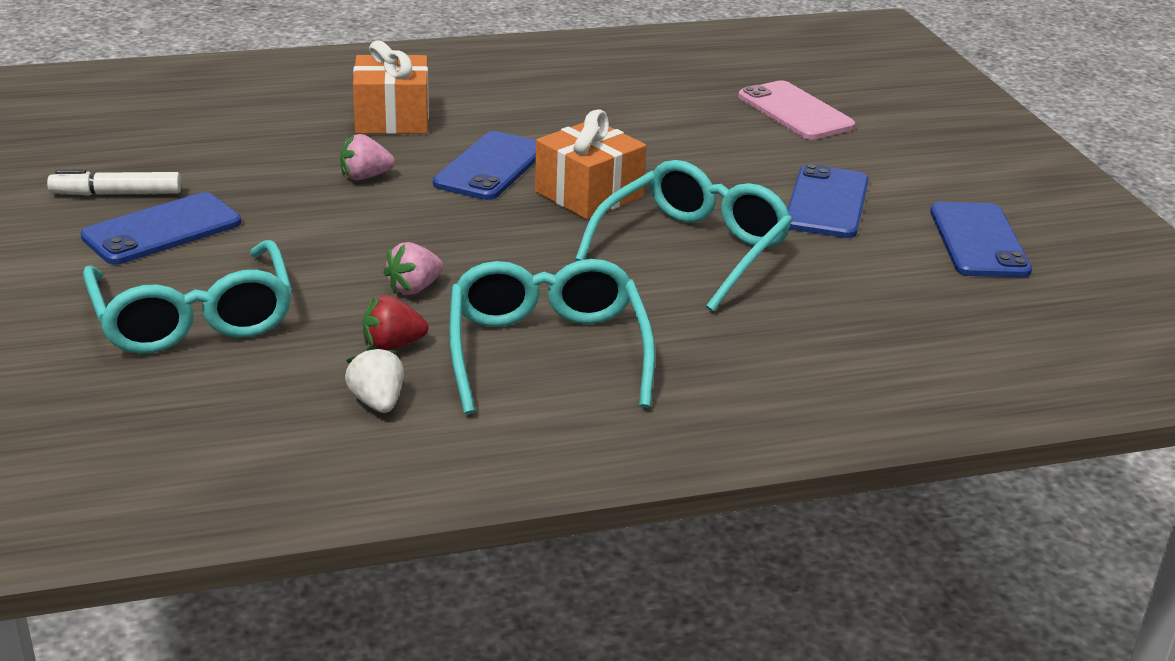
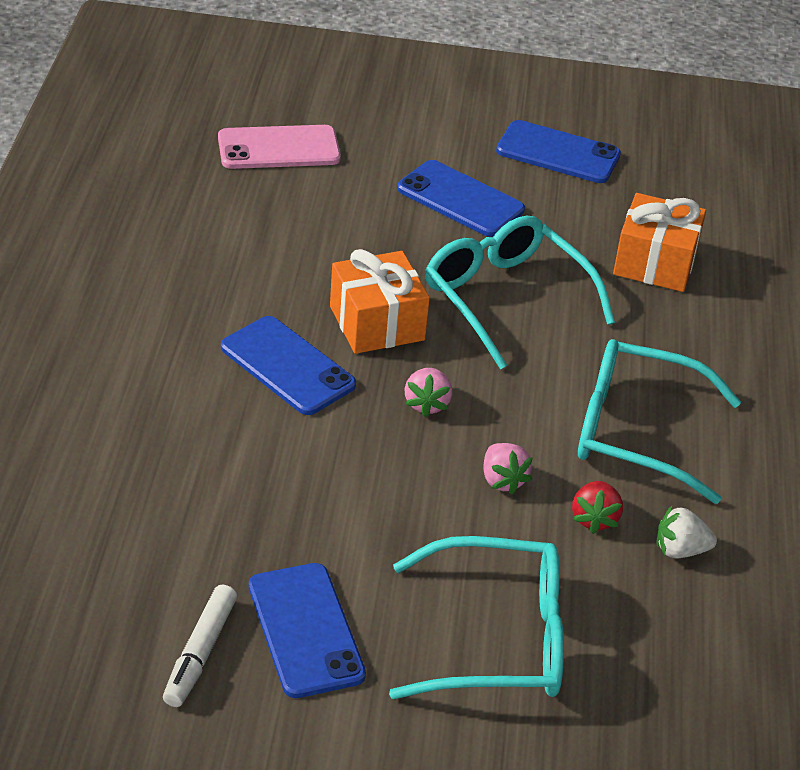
camera: 70 degrees left, 10 degrees up
(365, 177) = (262, 456): pink strawberry -> pink strawberry (427, 404)
(392, 118) = (133, 402): orange gift -> orange gift (655, 263)

